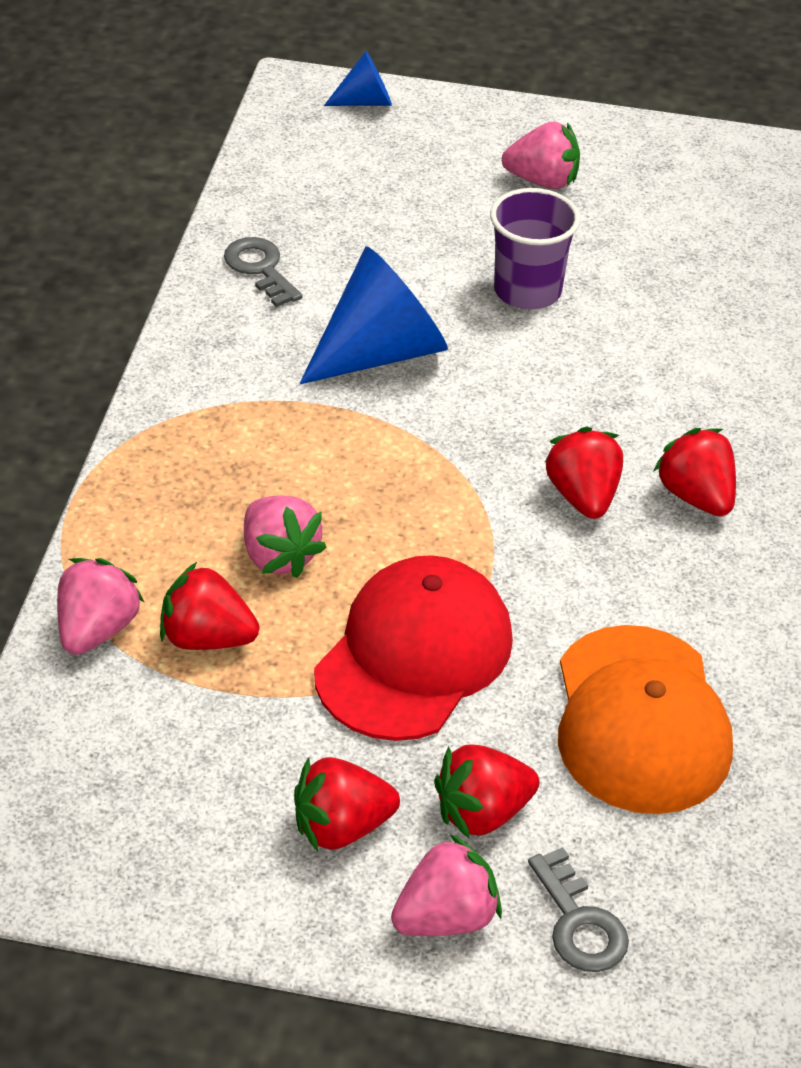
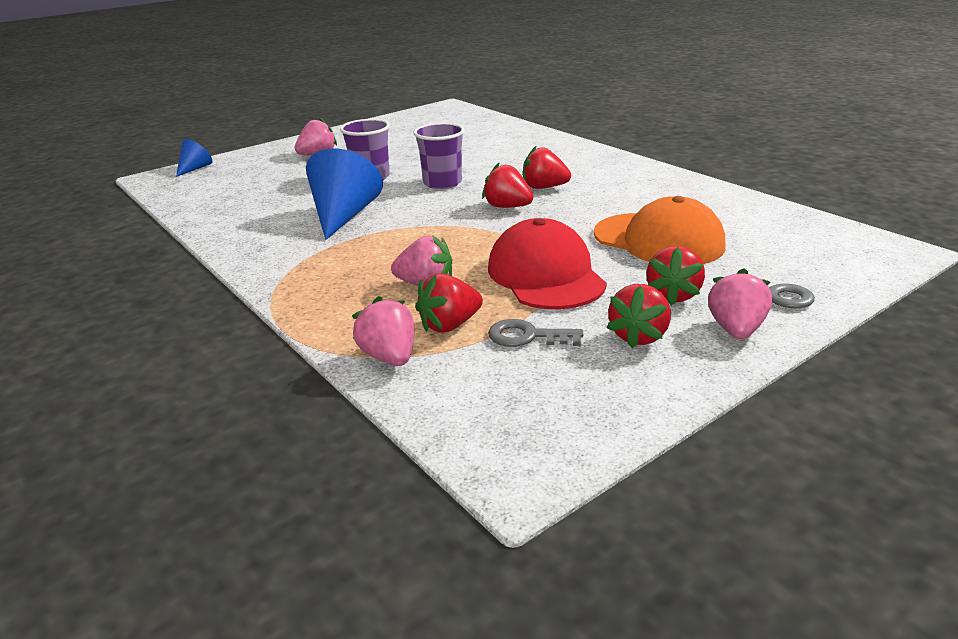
camera: 45 degrees left, 15 degrees down
(260, 268) = (236, 223): grey key -> grey key (527, 336)
(590, 377) = (442, 183): none -> purple cup

